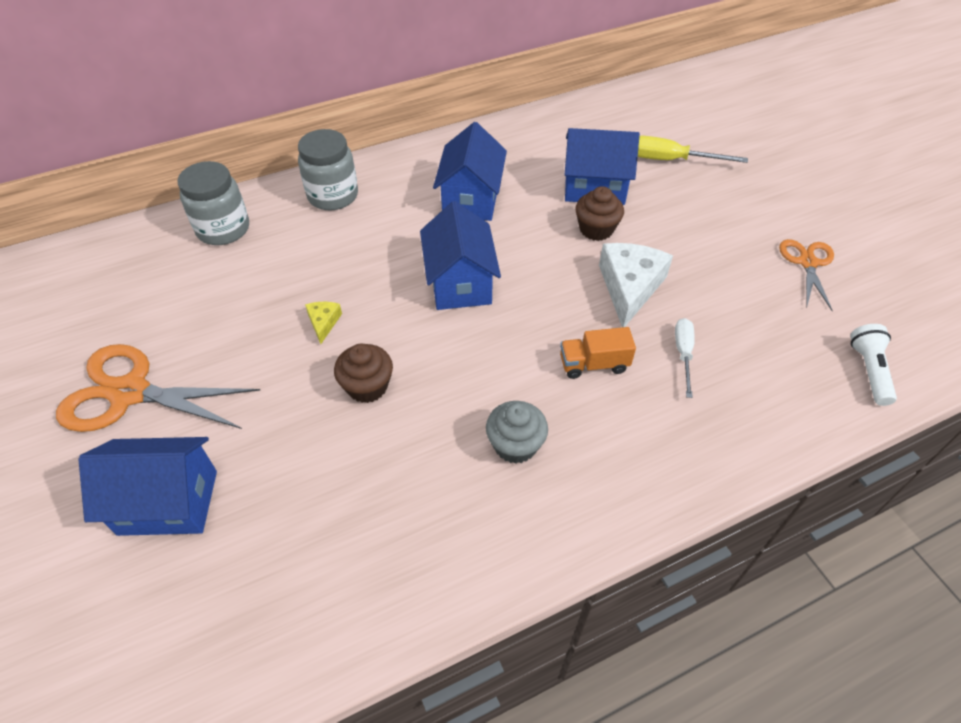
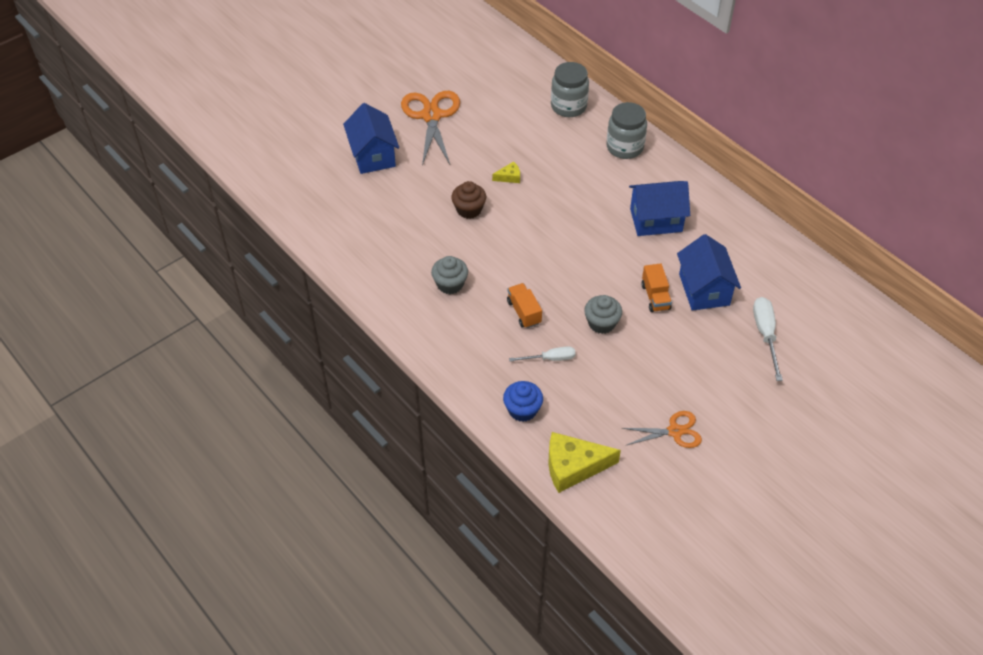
camera: 75 degrees right, 0 degrees up
(460, 283) = (568, 232): blue house -> none
(596, 229) = (655, 297): brown cupcake -> orange truck
(629, 287) = (601, 323): white cheese -> grey cupcake
(671, 160) = (765, 335): yellow screwdriver -> white screwdriver
(773, 405) = (522, 410): none -> blue cupcake
(869, 371) = (573, 466): white flashlight -> yellow cheese

